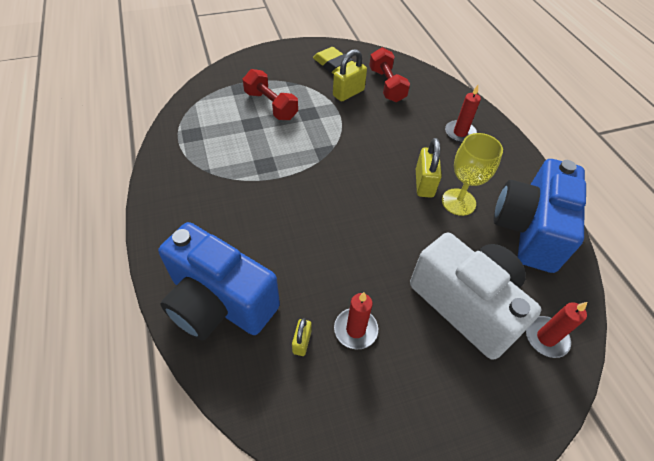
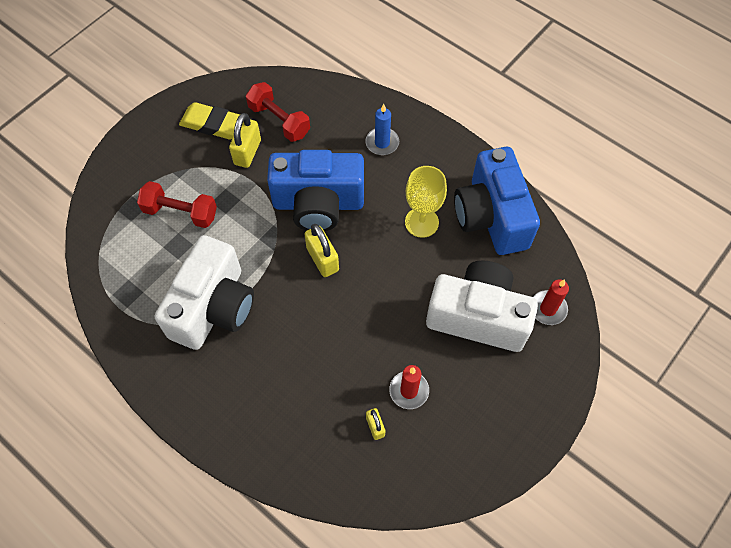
camera: 30 degrees left, 10 degrees up
(219, 302) = (287, 437): blue camera -> blue camera (318, 203)
(243, 174) = (213, 307): none -> white camera
(424, 183) = (382, 220): yellow padlock -> yellow padlock (322, 259)
(460, 133) = (382, 143): red candle -> blue candle

